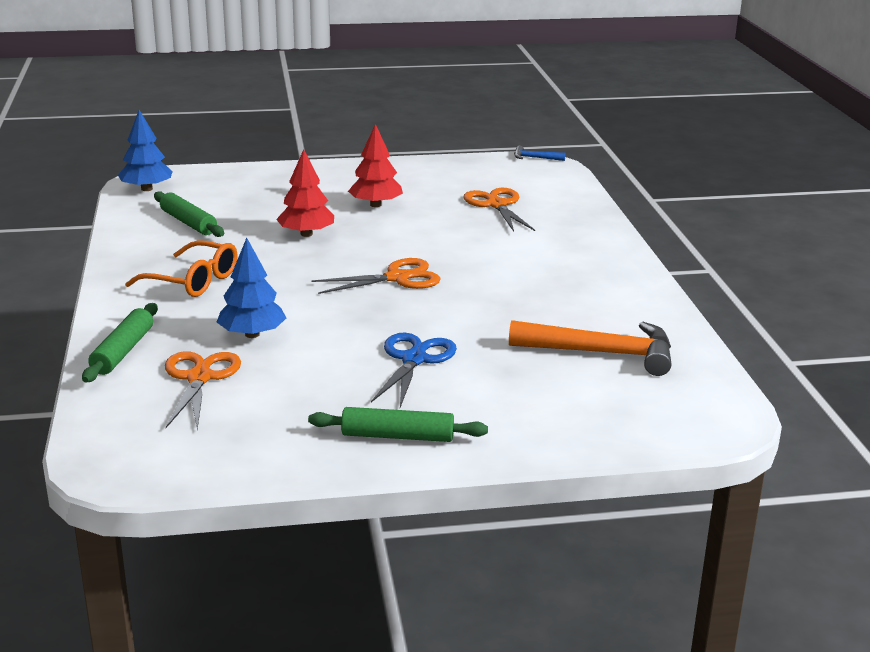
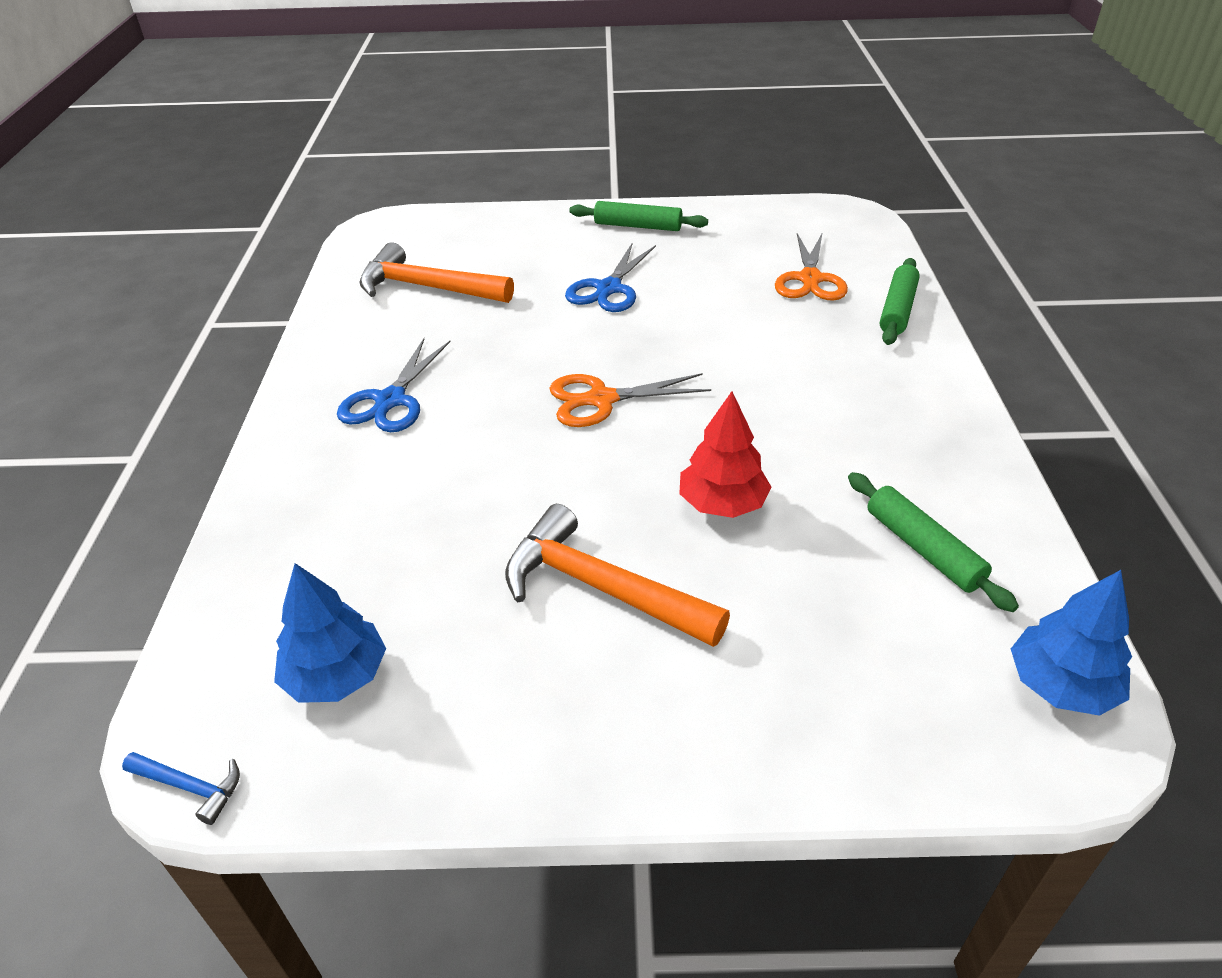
camera: 170 degrees left, 15 degrees up
(193, 281) = (863, 407): orange glasses -> none
(252, 334) = (770, 324): blue tree -> blue tree (336, 676)
(376, 205) = (601, 588): red tree -> orange hammer
(496, 205) = (388, 574): orange scissors -> none
(561, 271) = (390, 401): none -> blue scissors

